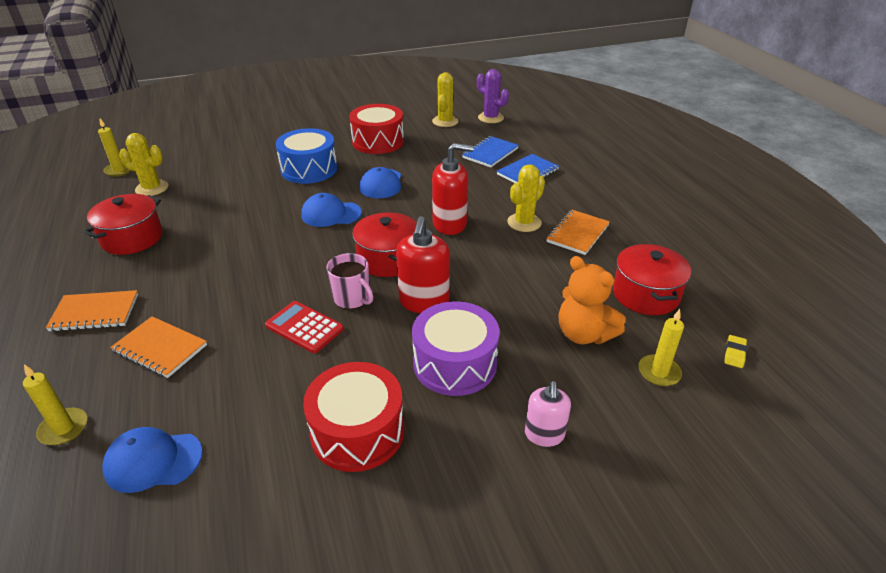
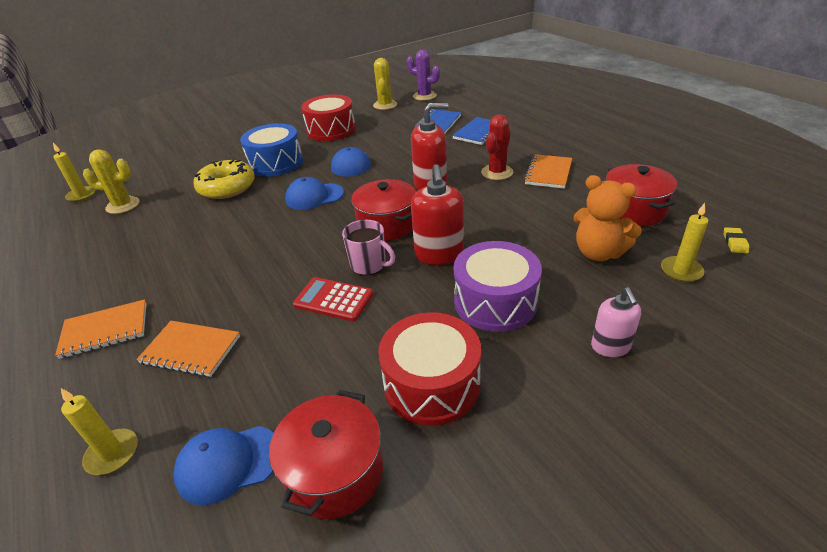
camera: 10 degrees left, 0 degrees up
(132, 238) = (119, 253): red pot -> red pot (334, 472)
(253, 188) = (227, 187): none -> yellow donut
(524, 222) = (497, 172): yellow cactus -> red cactus

